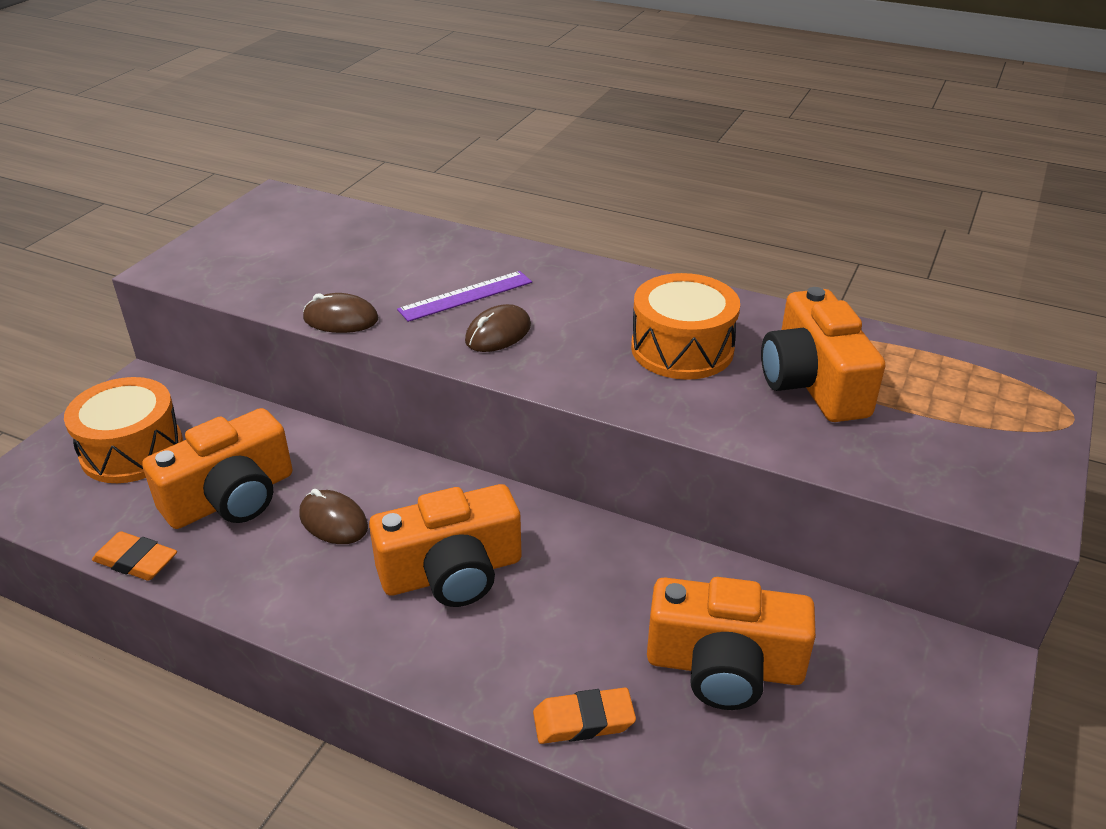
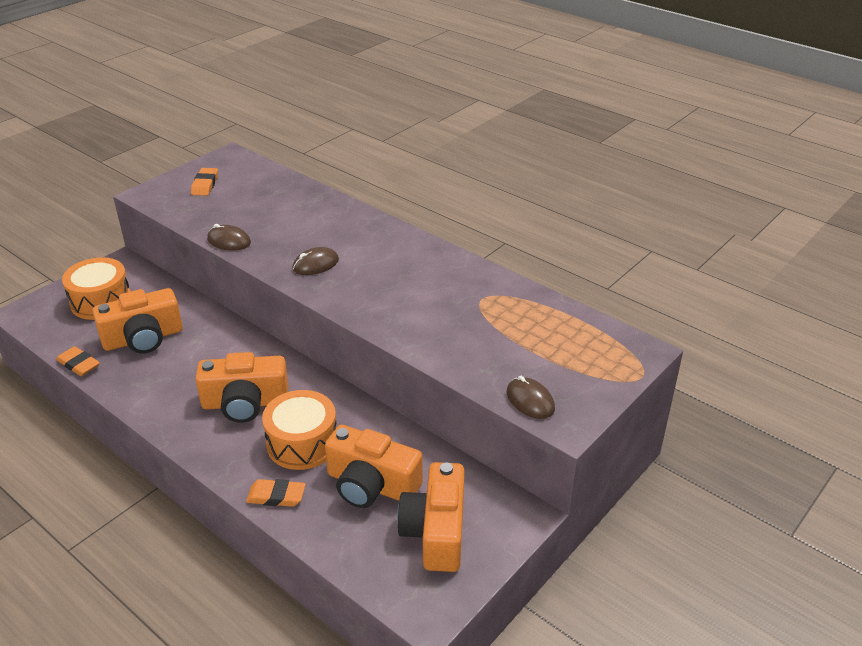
camera: 15 degrees right, 0 degrees up
(258, 243) = (205, 185): none -> orange eraser
(333, 521) = (193, 362): brown mouse -> brown mouse (530, 401)
(466, 296) = (310, 237): purple ruler -> none
(682, 349) = (421, 292): orange drum -> orange drum (302, 443)
(813, 383) = (488, 326): orange camera -> orange camera (436, 532)

